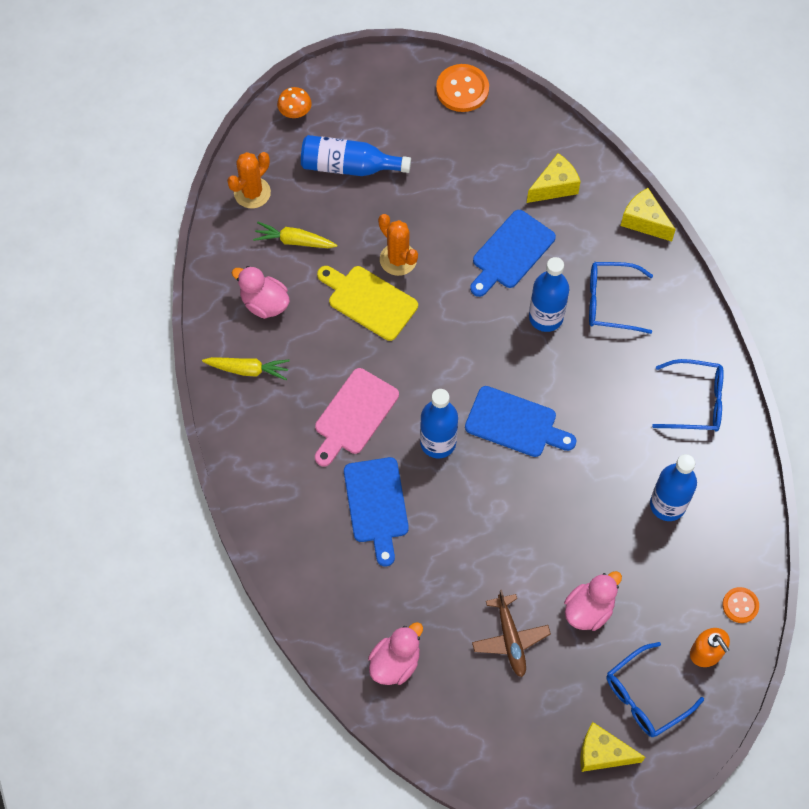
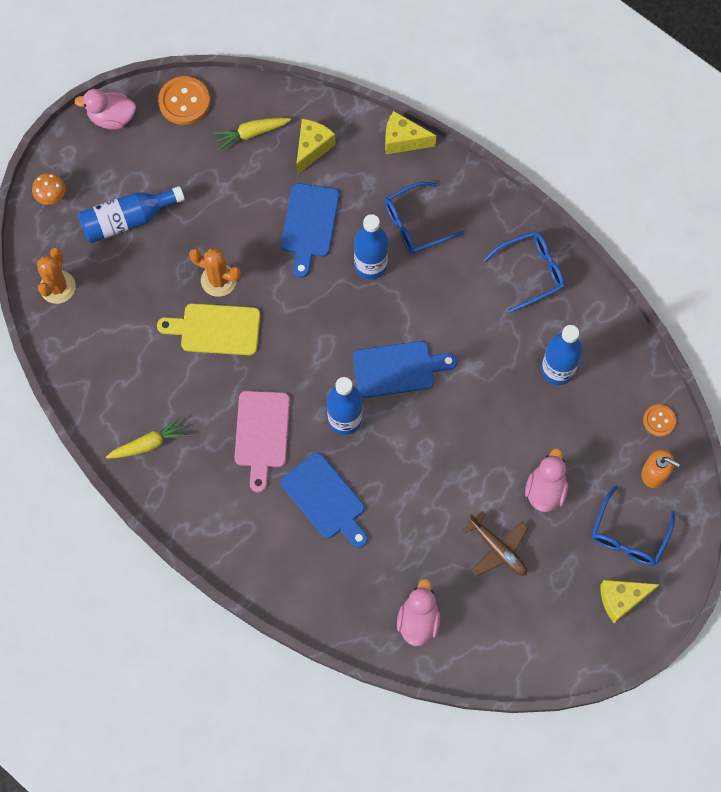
camera: 30 degrees left, 5 degrees up
(264, 303) = (128, 379): pink duck -> pink duck (112, 118)
(294, 241) = (120, 311): yellow carrot -> yellow carrot (252, 133)

